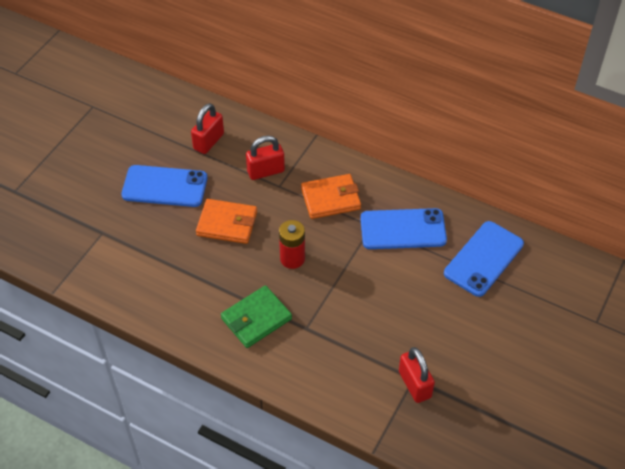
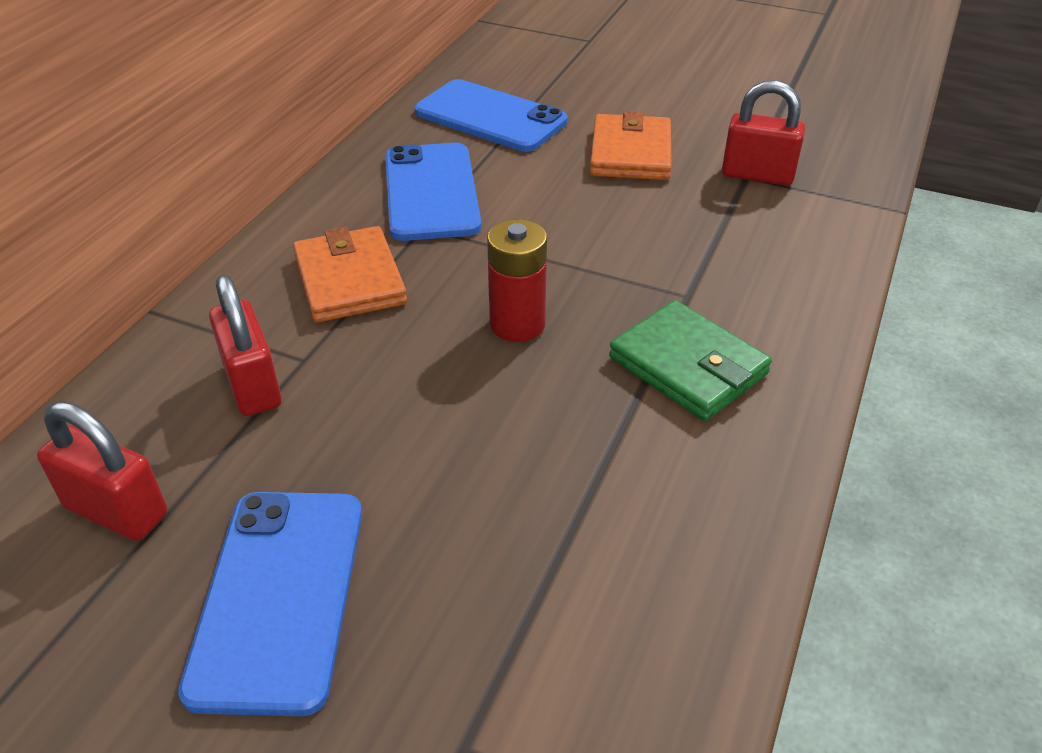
camera: 95 degrees left, 10 degrees down
(227, 223) = (421, 440): orange wallet -> orange wallet (630, 153)
(415, 384) = (757, 175): red padlock -> red padlock turned 45 degrees clockwise

